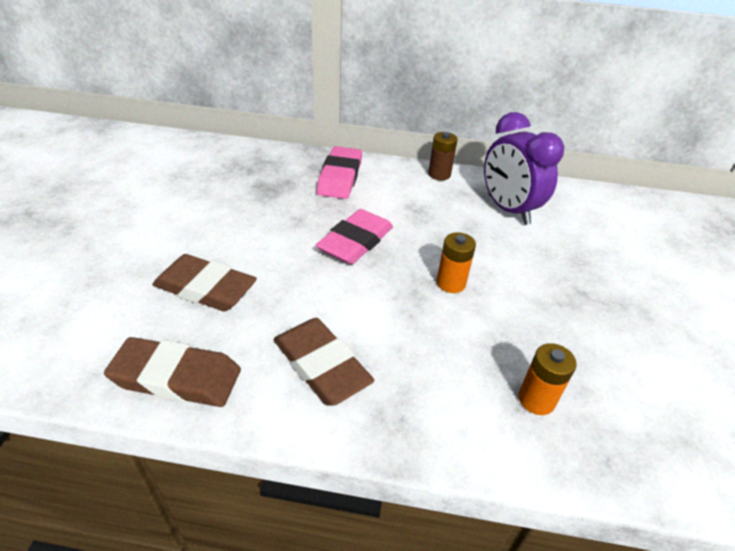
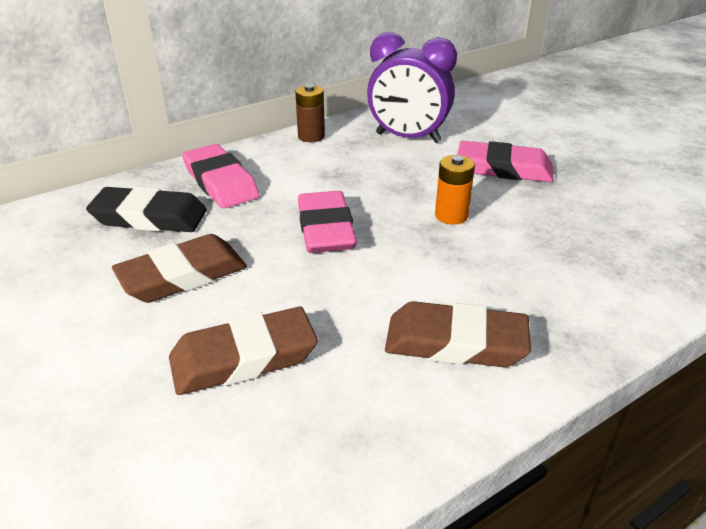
camera: 40 degrees left, 5 degrees down
(176, 377) = (349, 452): brown eraser -> brown eraser (183, 275)
(274, 178) = (149, 217): none -> black eraser
(536, 399) = (620, 258): orange battery -> none
(550, 273) = (504, 168): none -> pink eraser

